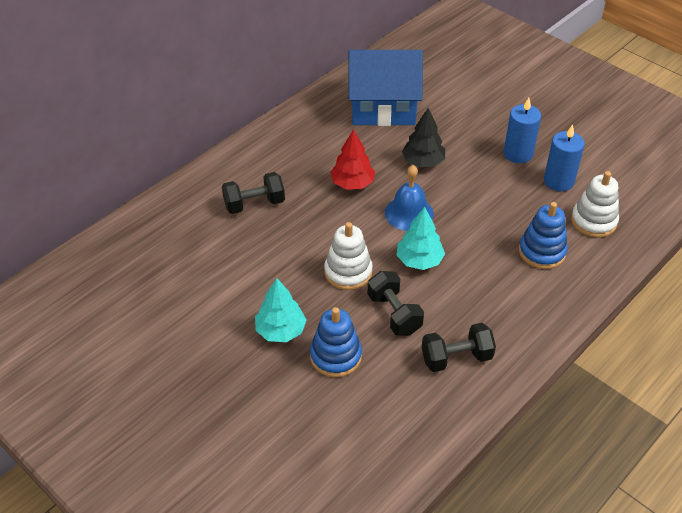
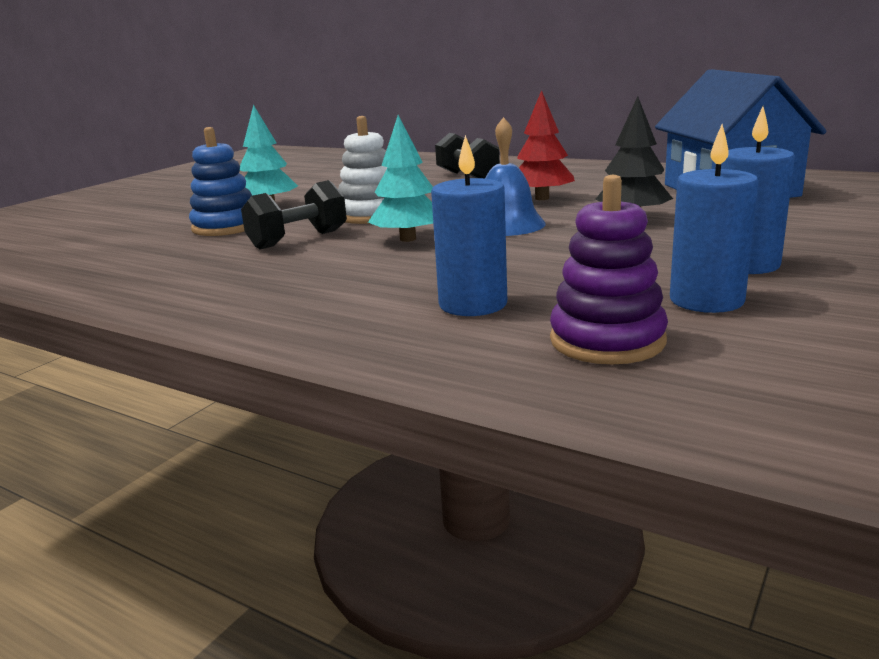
camera: 80 degrees right, 25 degrees down
(456, 358) = (210, 275): black dumbbell -> none
(542, 252) = (473, 304): blue stacking toy -> blue candle
(593, 221) = (607, 340): white stacking toy -> purple stacking toy

